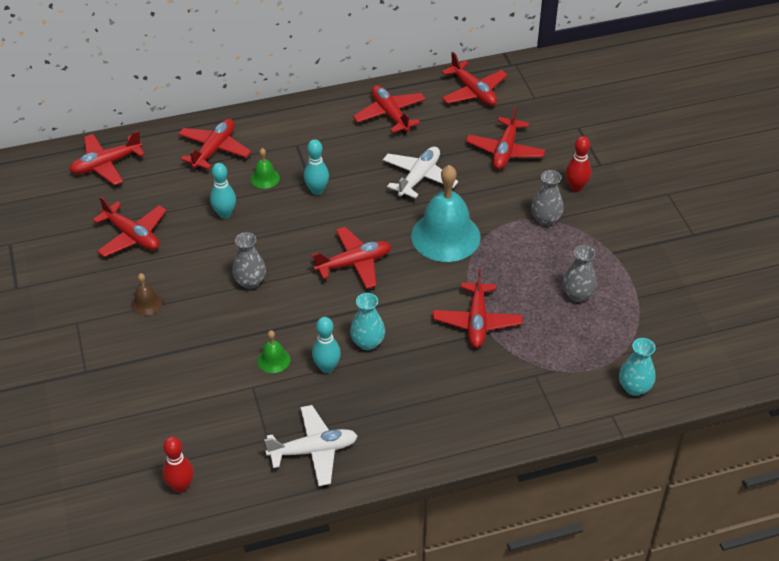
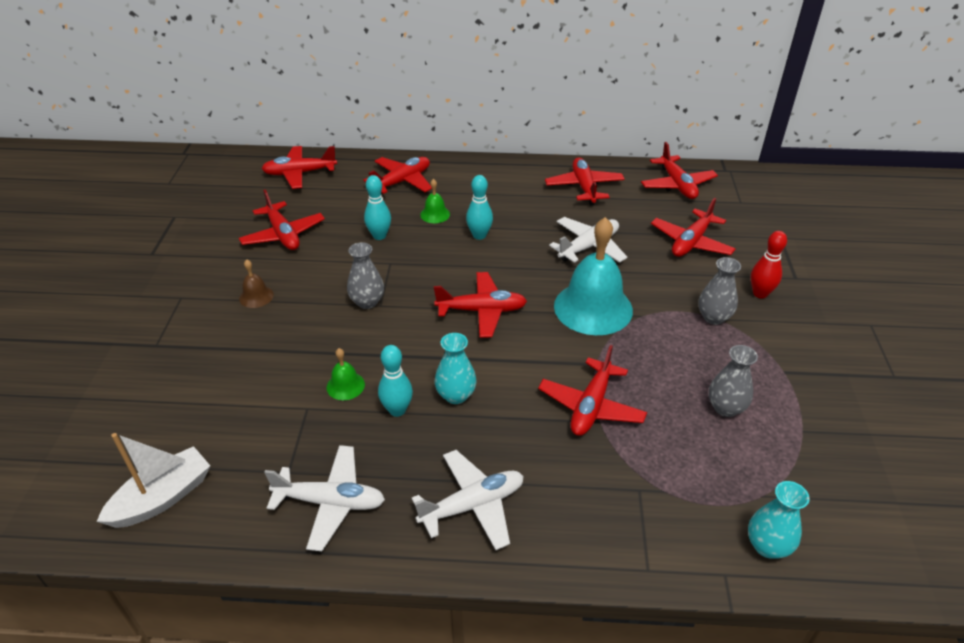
camera: 20 degrees right, 5 degrees down
(181, 486) = (163, 497): red bowling pin -> white boat
(420, 421) = (472, 505): none -> white plane

